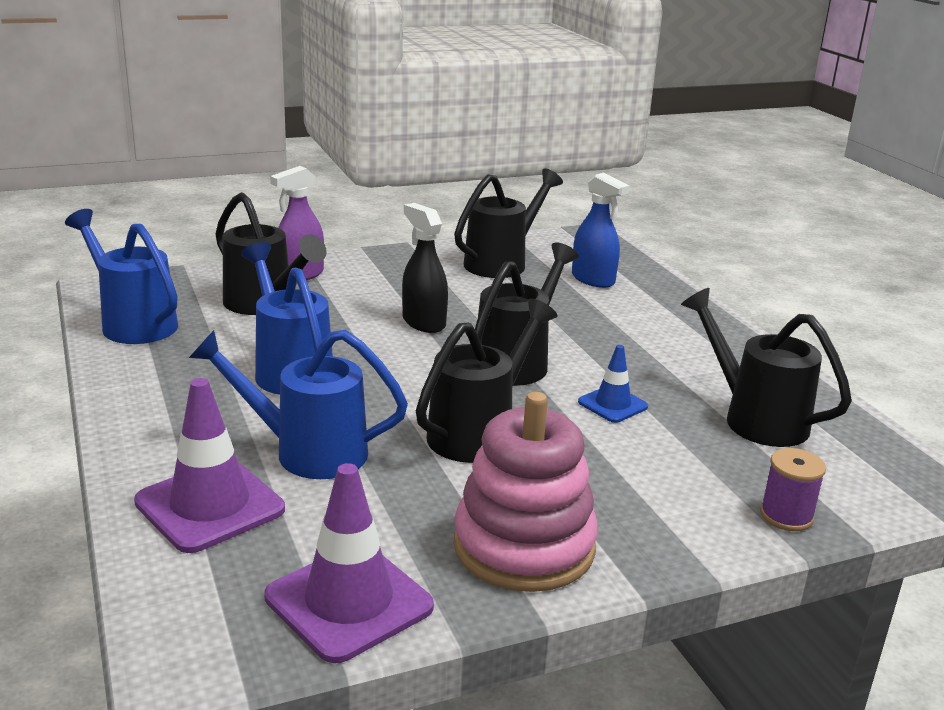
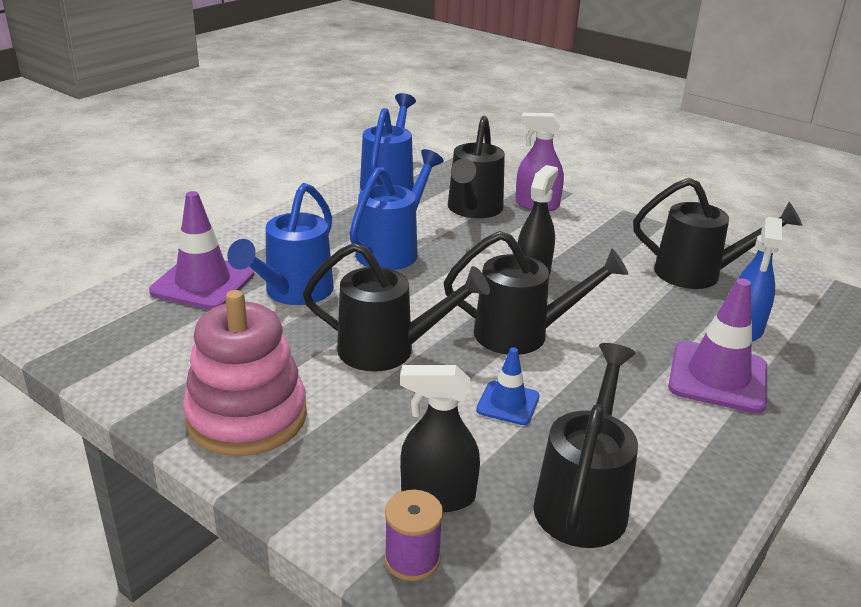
camera: 60 degrees right, 5 degrees up
(308, 452) = (293, 292): blue watering can -> blue watering can turned 135 degrees counterclockwise
(349, 602) = (134, 365): purple traffic cone -> purple traffic cone (718, 377)
(714, 478) = (437, 496): none -> black spray bottle

